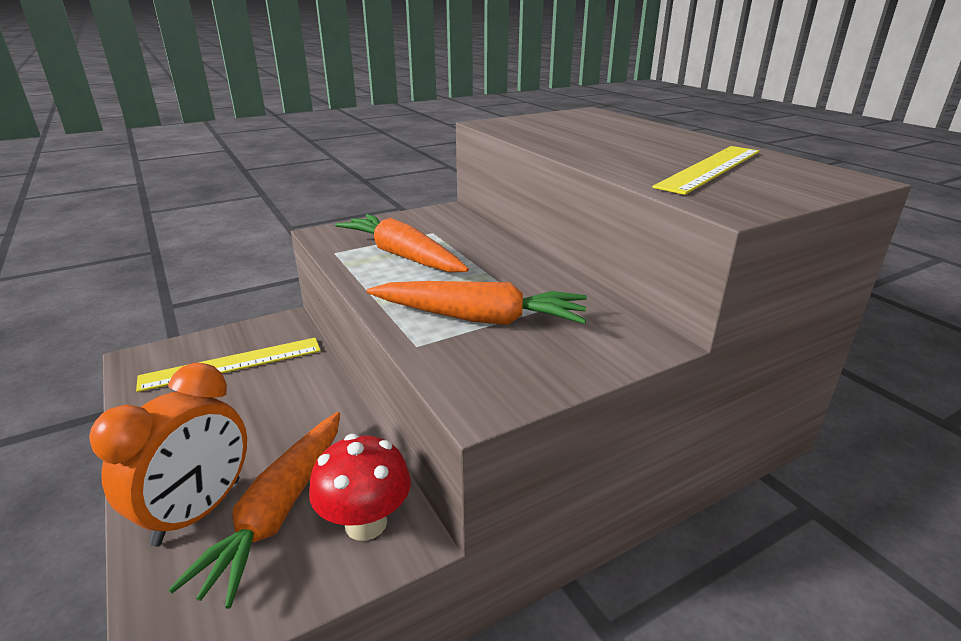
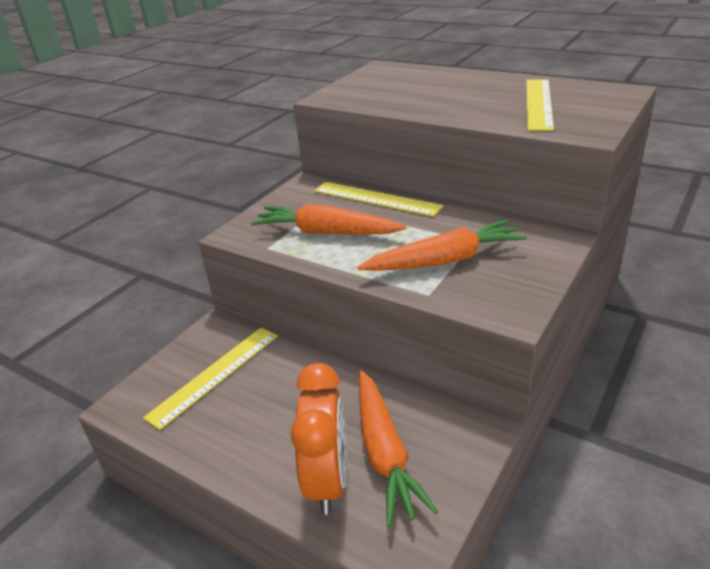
camera: 25 degrees left, 5 degrees up
(366, 523) = (450, 431): red mushroom -> none
(490, 241) = (376, 198): none -> yellow ruler

